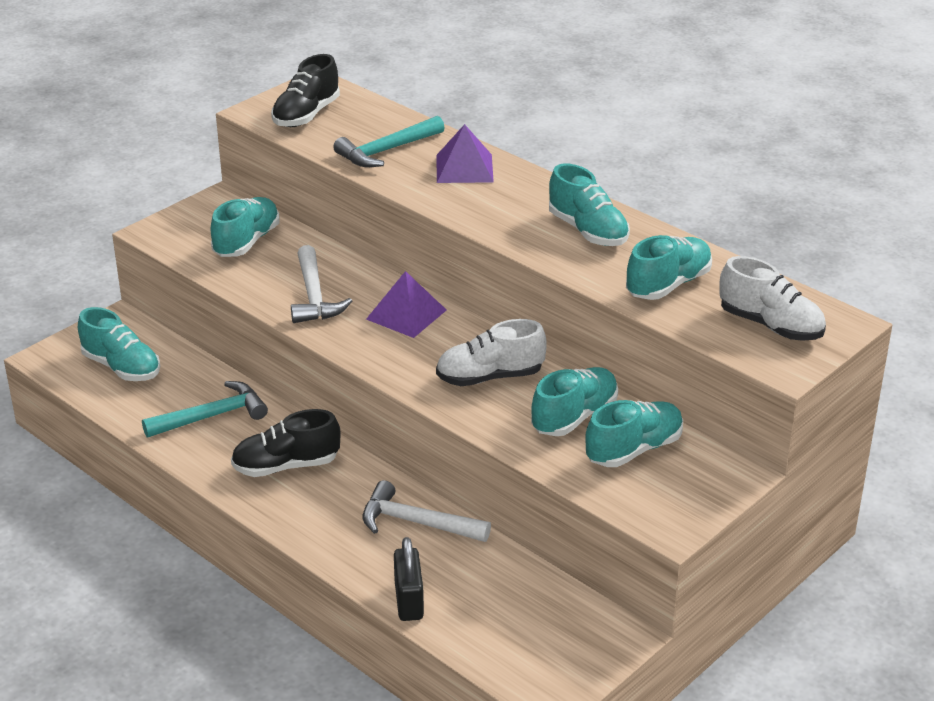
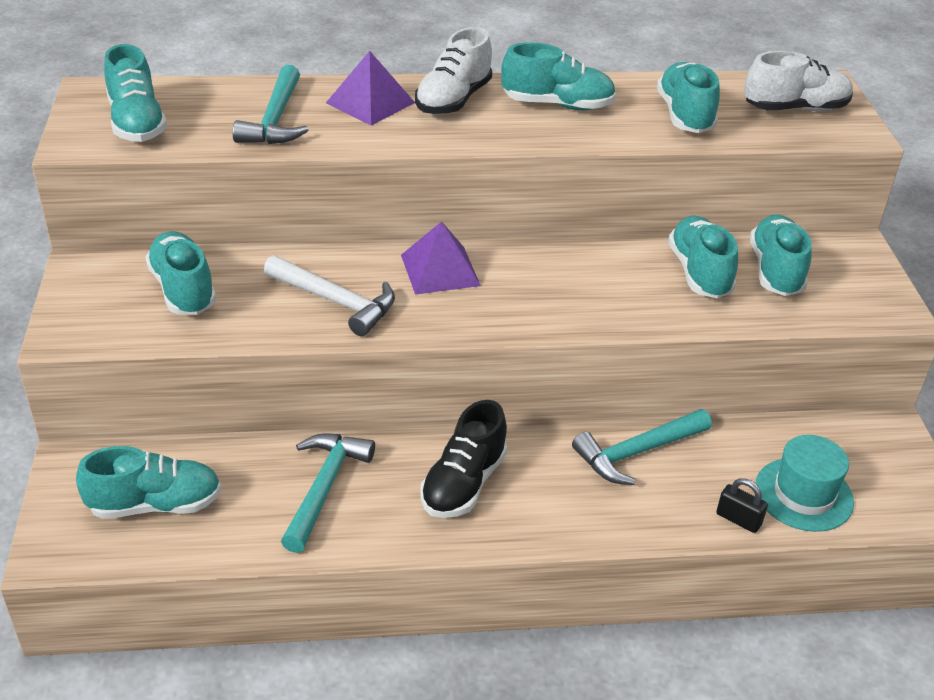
camera: 50 degrees left, 5 degrees up
(306, 115) = (137, 123): black shoe -> turquoise shoe
(409, 600) = (738, 519): black padlock -> black padlock, size x0.66
(416, 523) = (637, 452): white hammer -> turquoise hammer
(478, 621) = (803, 494): none -> turquoise hat
(490, 377) = (592, 280): white shoe -> white shoe (453, 100)

